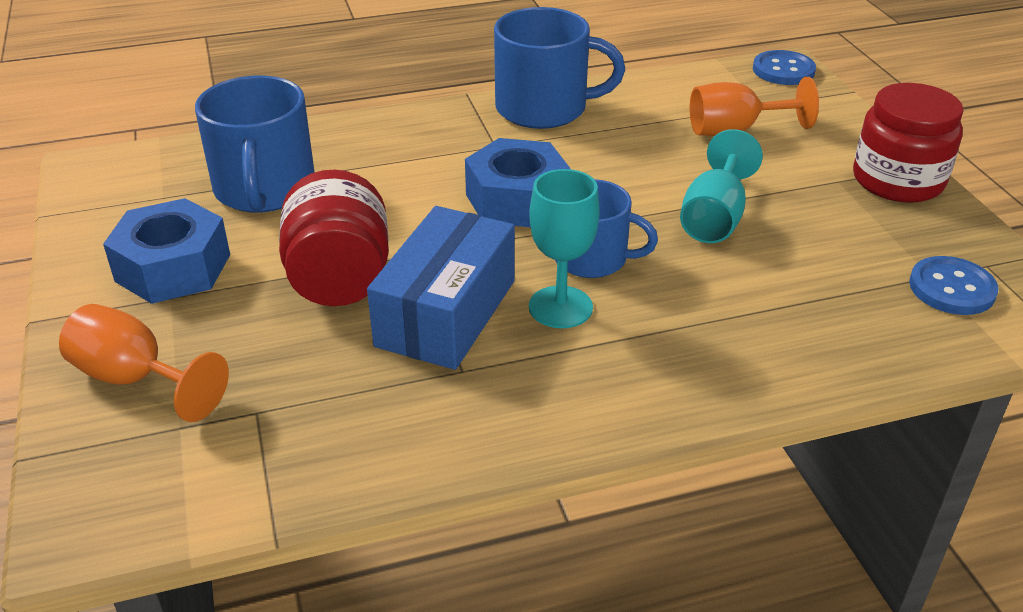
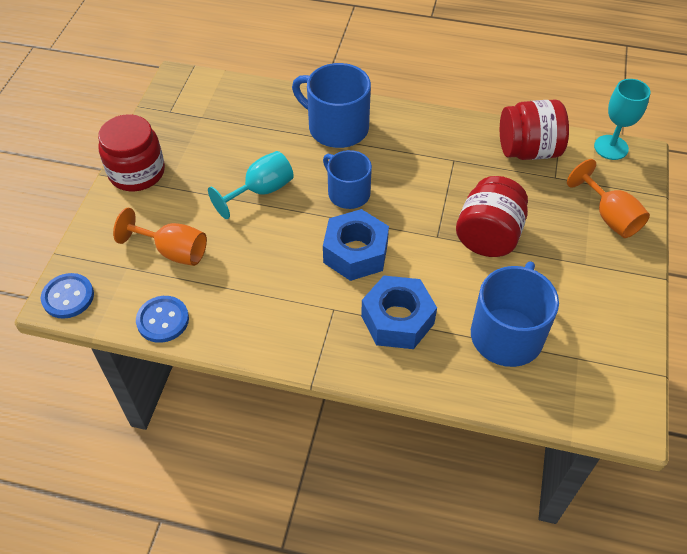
camera: 150 degrees left, 15 degrees up
(173, 268) = (580, 285): blue nut -> blue nut (397, 320)
(328, 443) = (528, 150): none -> red jar
(446, 313) = (443, 192): blue box -> none
(544, 108) = (271, 335): blue mug -> blue mug (337, 127)
(560, 307) = (386, 172): turquoise goblet -> turquoise goblet (611, 147)
(951, 288) = (202, 108): blue button -> blue button (163, 320)

